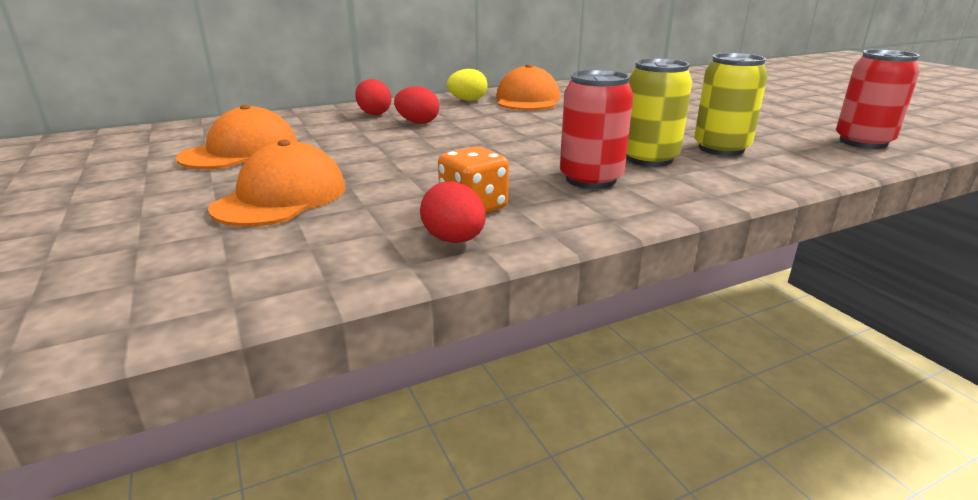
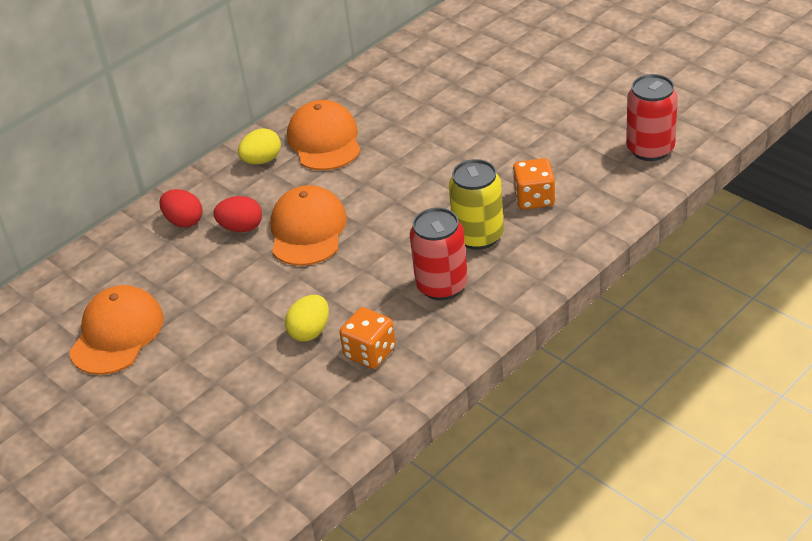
camera: 15 degrees left, 15 degrees up
(281, 197) = (216, 388): orange cap -> orange cap (307, 230)
(420, 182) = (310, 332): none -> yellow egg
(454, 240) = (377, 395): red egg -> none
(721, 149) = (534, 198): yellow can -> orange dice

